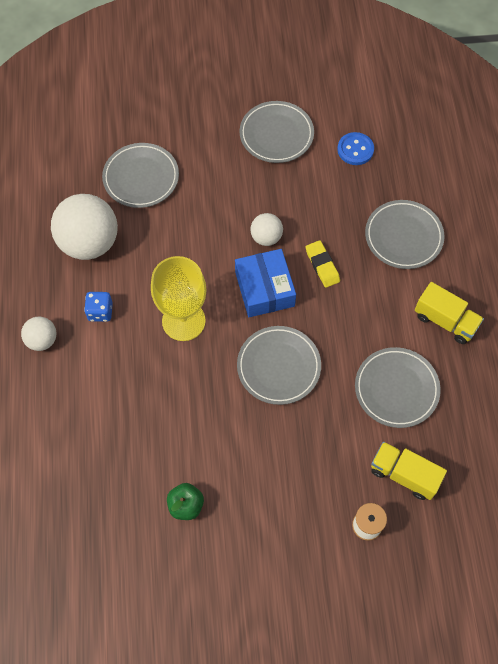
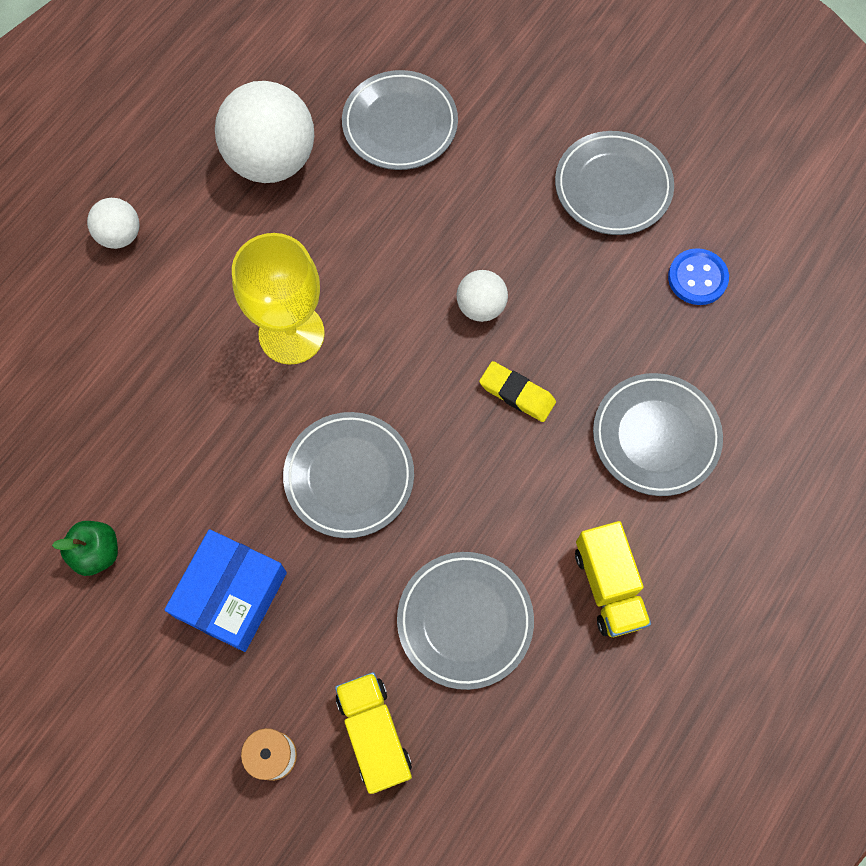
camera: 40 degrees right, 5 degrees up
(100, 312) = (210, 251): blue dice -> none
(264, 289) = (420, 369): blue box -> blue box (231, 595)
(322, 265) = (517, 394): yellow eraser -> yellow eraser turned 75 degrees counterclockwise

